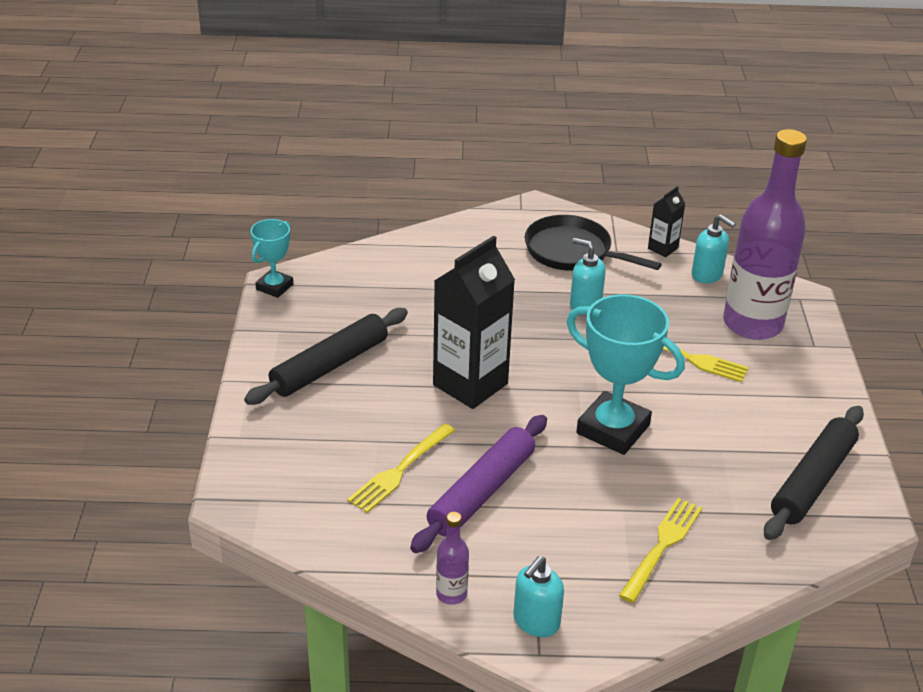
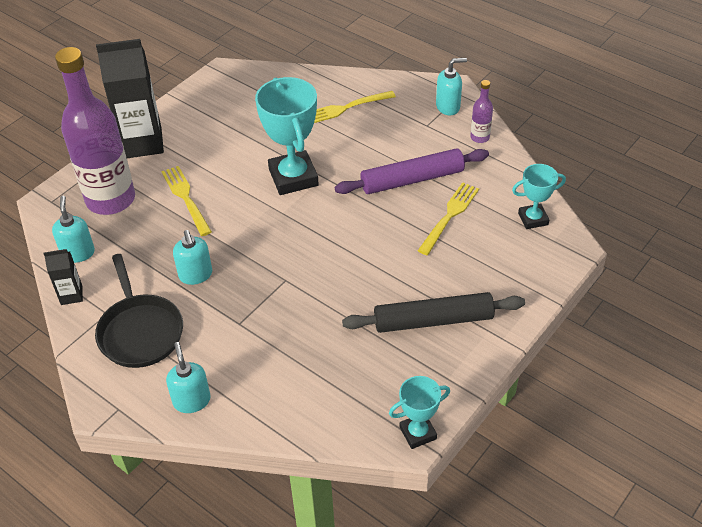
camera: 140 degrees left, 10 degrees up
(300, 513) = (533, 219): none -> turquoise trophy
(400, 470) = (449, 216): yellow fork -> yellow fork turned 45 degrees counterclockwise
(470, 384) = (347, 252): black carton -> black carton (142, 143)
(474, 233) = (192, 400): none -> turquoise soap dispenser
(812, 481) = (225, 99): black rolling pin -> none

